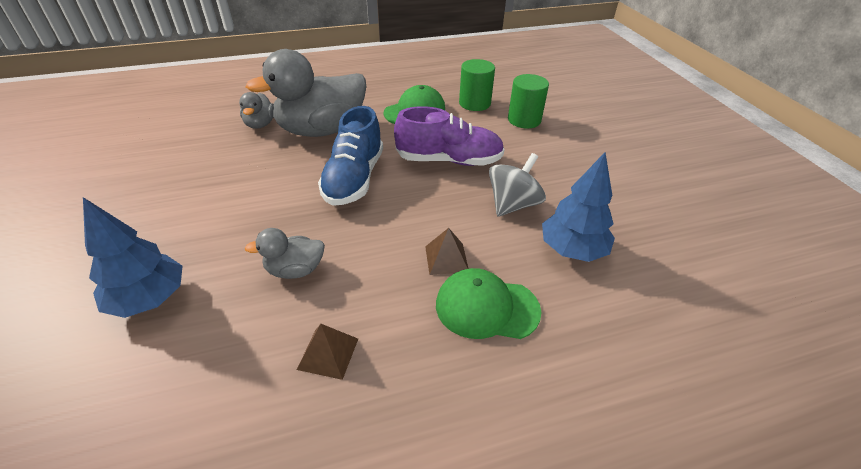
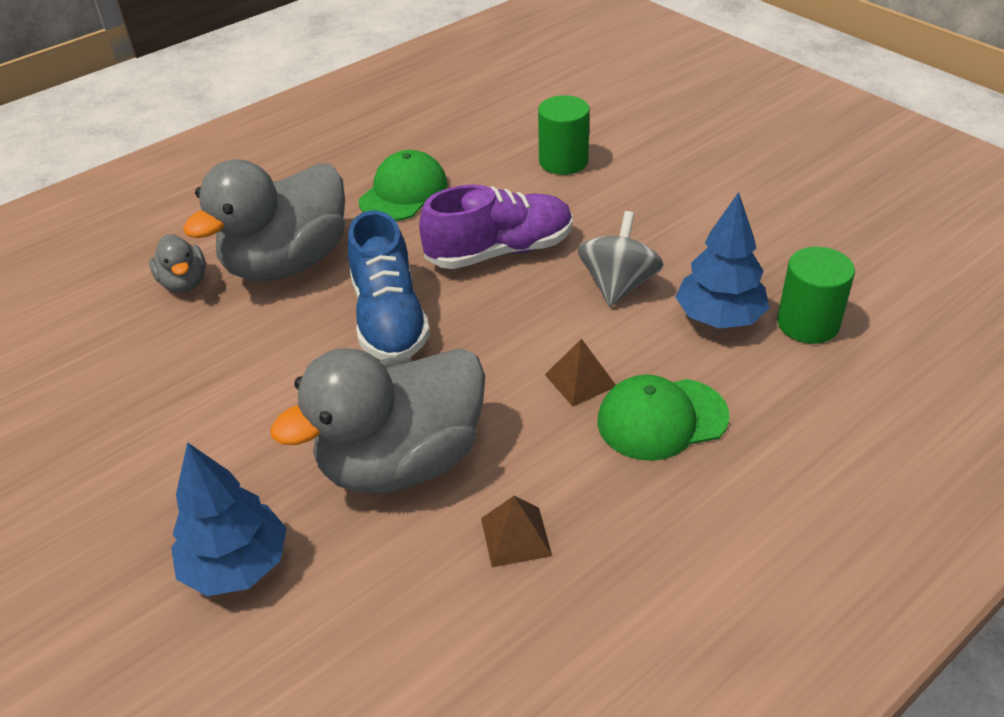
camera: 20 degrees left, 0 degrees up
(295, 270) = (402, 461): grey duck -> grey duck, size x2.13
(474, 103) = (480, 155): green cylinder -> green cylinder (808, 323)

